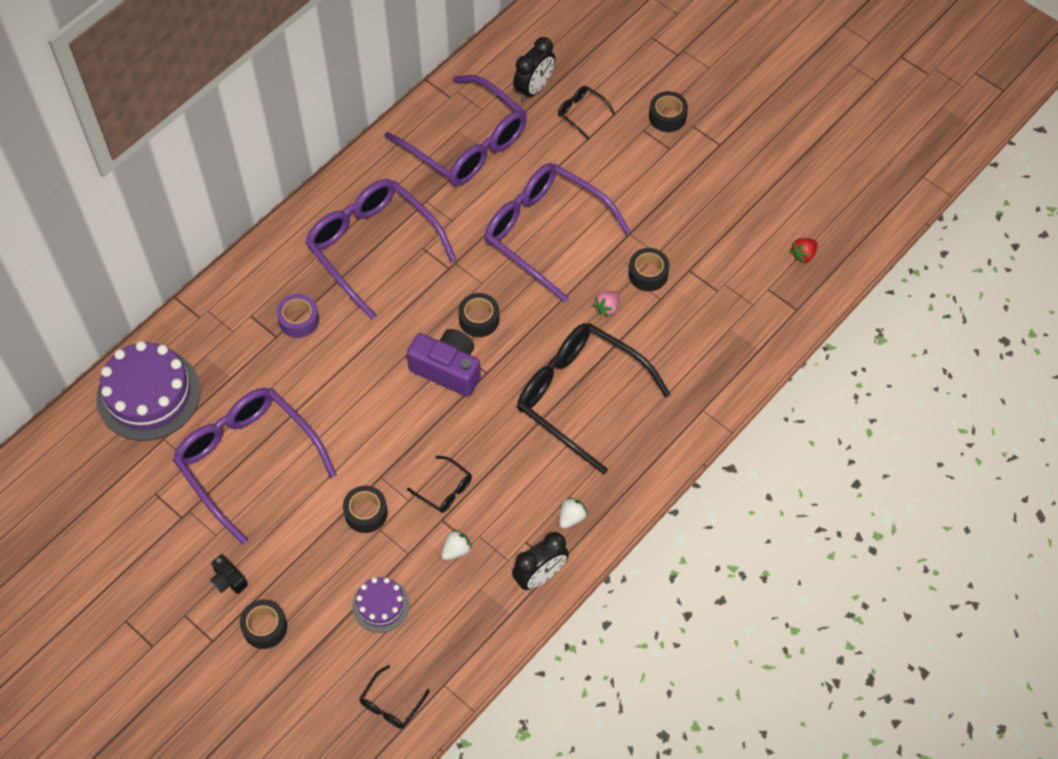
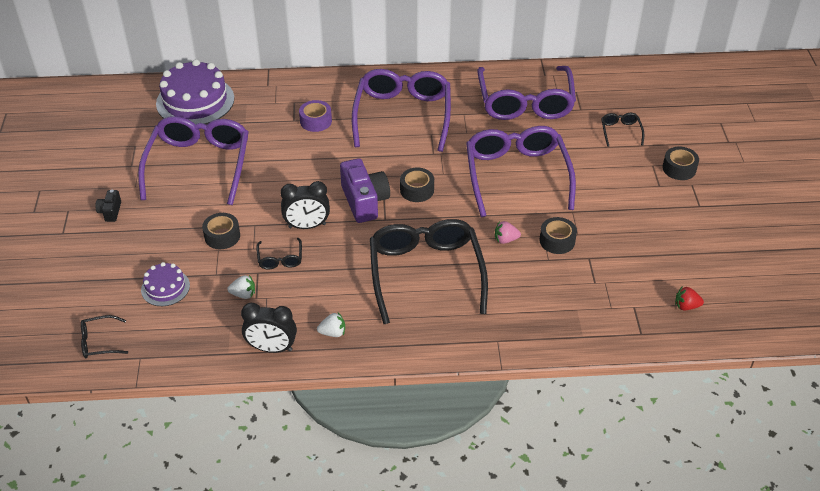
camera: 45 degrees right, 15 degrees down
(265, 627) = (95, 248): black tape -> none
(534, 88) = (604, 102): black clock -> black clock (307, 226)

